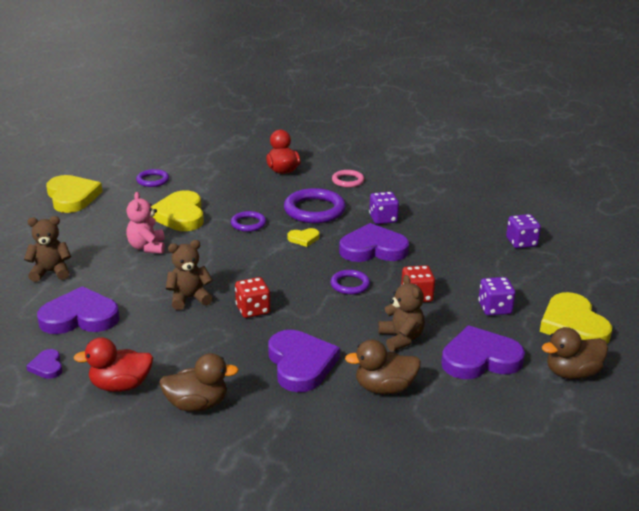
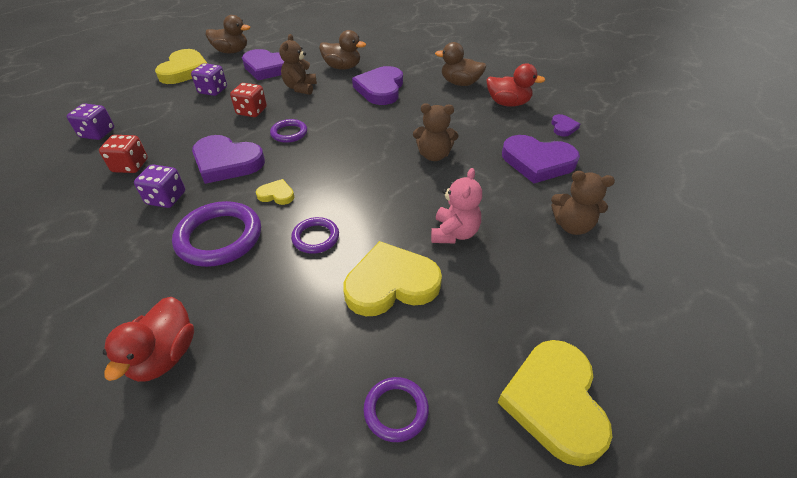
camera: 155 degrees left, 15 degrees up
(180, 215) = (391, 284): yellow heart -> yellow heart turned 120 degrees counterclockwise
(253, 310) = (386, 132): red dice -> red dice (130, 166)
(348, 181) = (111, 287): pink ring -> none

